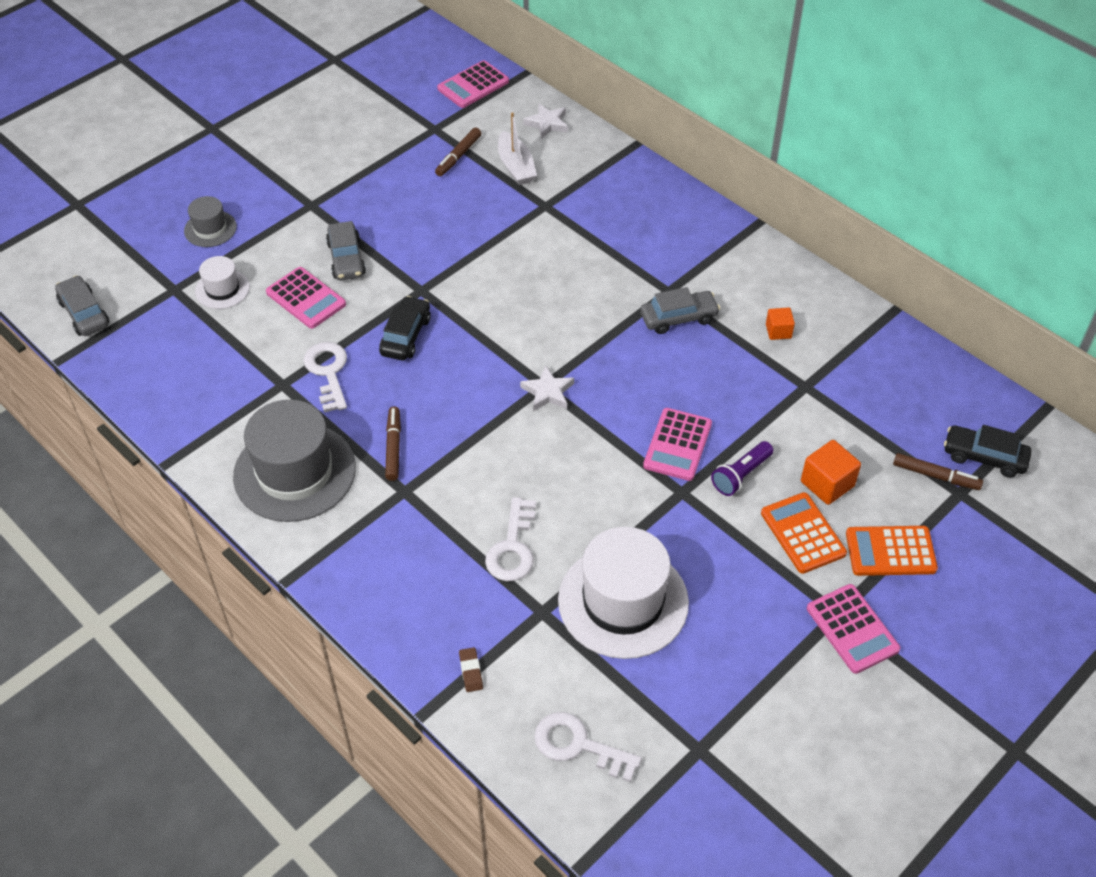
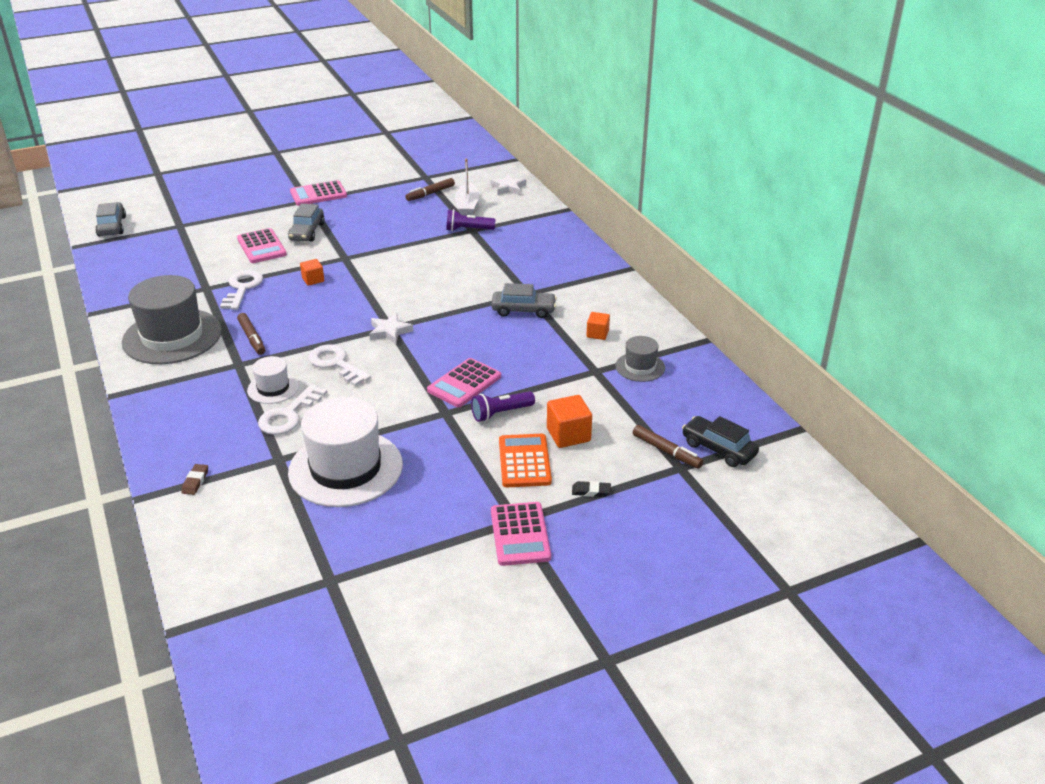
camera: 20 degrees right, 15 degrees down
(210, 229) = (230, 200): grey hat -> grey hat (640, 367)
(222, 289) = (210, 231): white hat -> white hat (273, 388)
(393, 447) = (252, 338): brown marker -> brown marker turned 135 degrees clockwise
(406, 336) = (313, 280): black car -> orange cube
(473, 85) = (471, 160): pink calculator -> pink calculator (318, 194)
(540, 206) = (468, 229): none -> purple flashlight
(578, 745) = (237, 550): white key -> white key (336, 364)
(890, 551) = (591, 491): orange calculator -> black eraser

